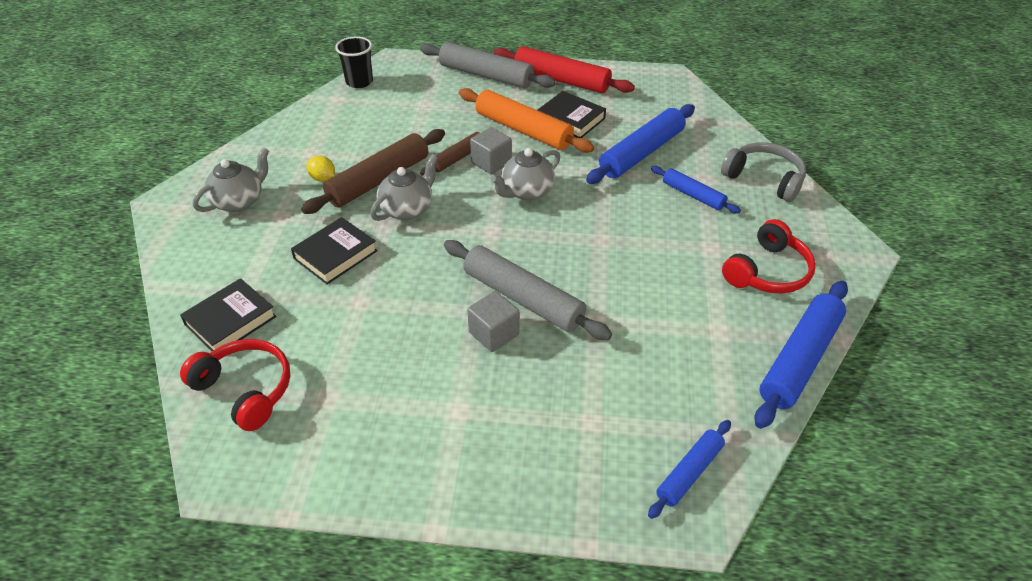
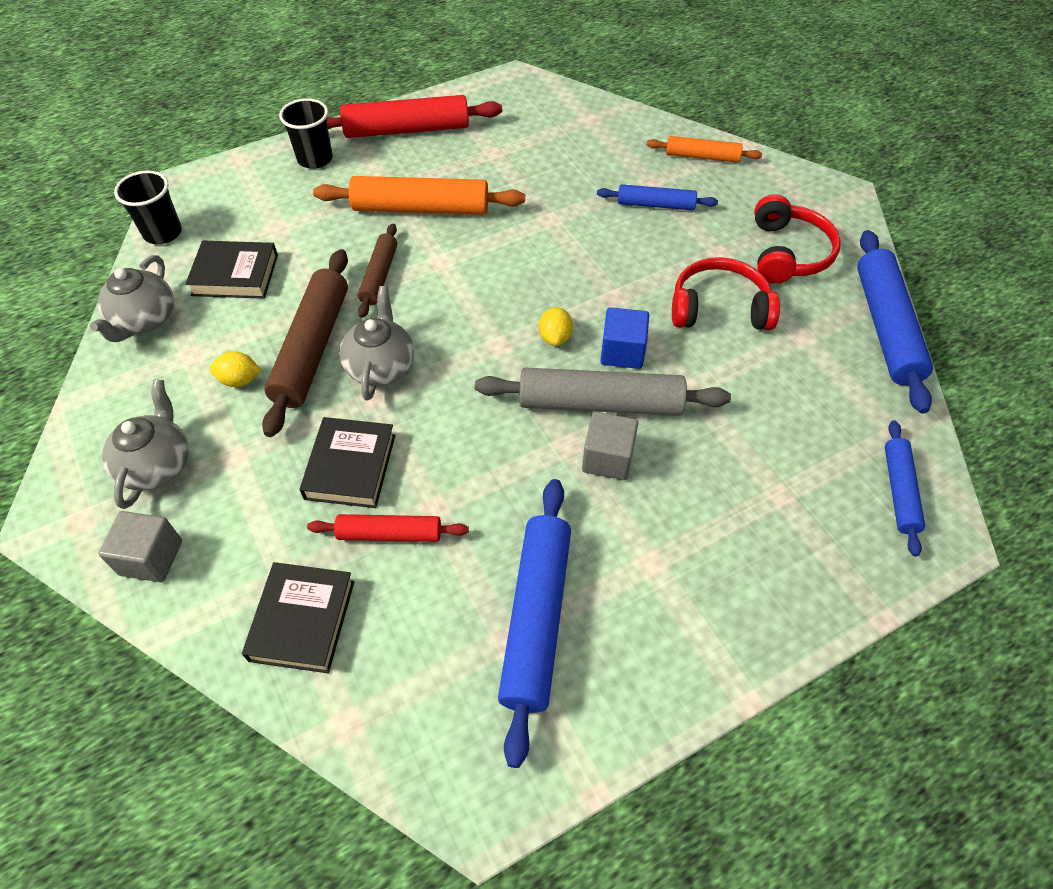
camera: 35 degrees left, 10 degrees up
(246, 389) = (405, 689): red headphones -> red headphones (719, 308)
(320, 302) = (389, 533): none -> red rolling pin
(486, 75) = (315, 159): grey rolling pin -> black cup
(491, 162) = (422, 264): grey cube -> grey cube (151, 558)
(526, 191) = (492, 280): grey teapot -> grey teapot (144, 320)
(533, 244) = (555, 337): none -> yellow lemon
(571, 119) = (460, 173): black book -> black book (235, 275)
(571, 275) = (622, 352): none -> blue cube
(641, 153) = (566, 180): blue rolling pin -> blue rolling pin (536, 618)
(764, 179) = (702, 156): grey headphones -> orange rolling pin

